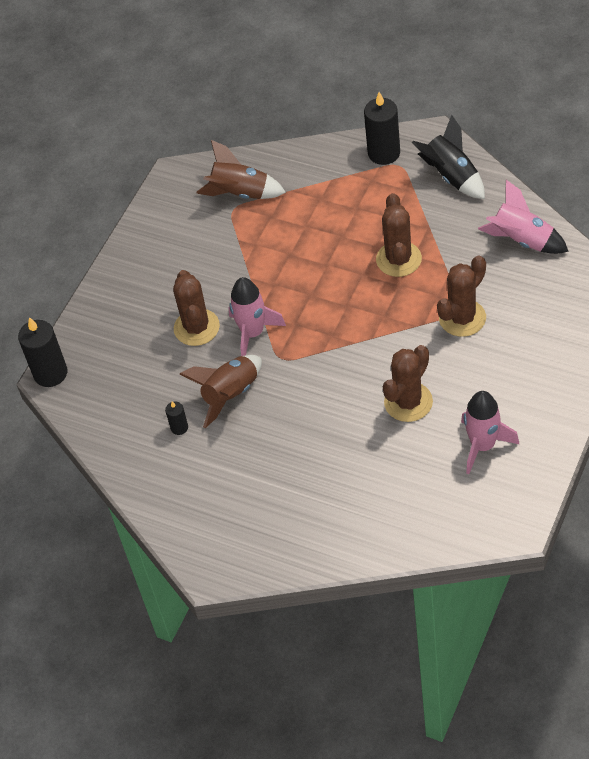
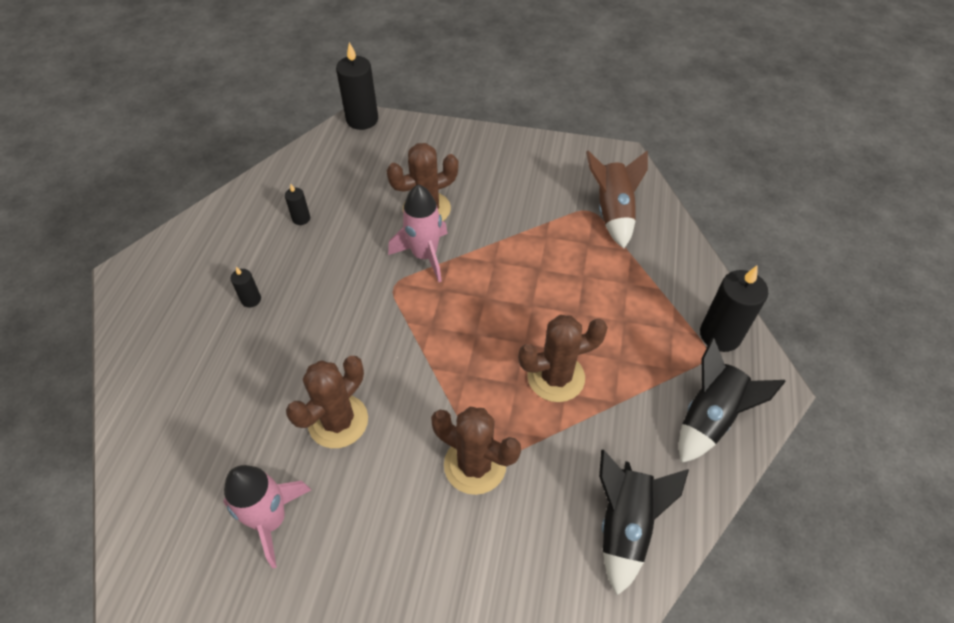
camera: 70 degrees right, 0 degrees up
(230, 394) = (343, 251): brown rocket -> none
(269, 466) = (251, 300): none -> black candle
(408, 402) = (338, 421): brown cactus -> brown cactus turned 75 degrees counterclockwise
(522, 240) = (625, 525): pink rocket -> black rocket

